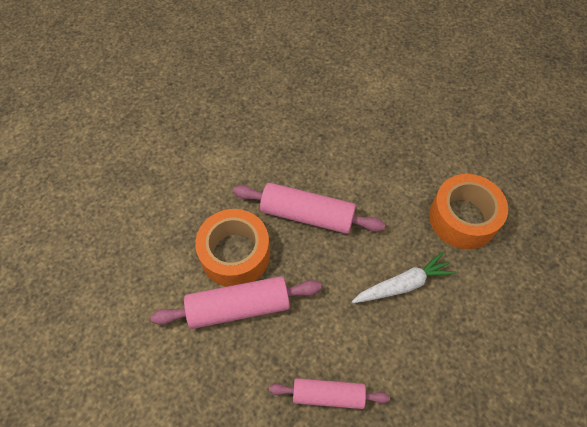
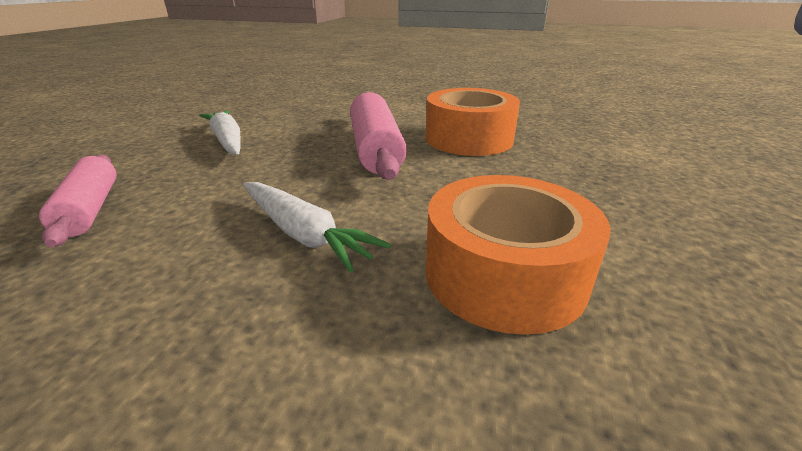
camera: 65 degrees right, 30 degrees down
(235, 254) = (295, 129): orange tape -> orange tape (469, 139)
(239, 307) = (227, 141): pink rolling pin -> white carrot

